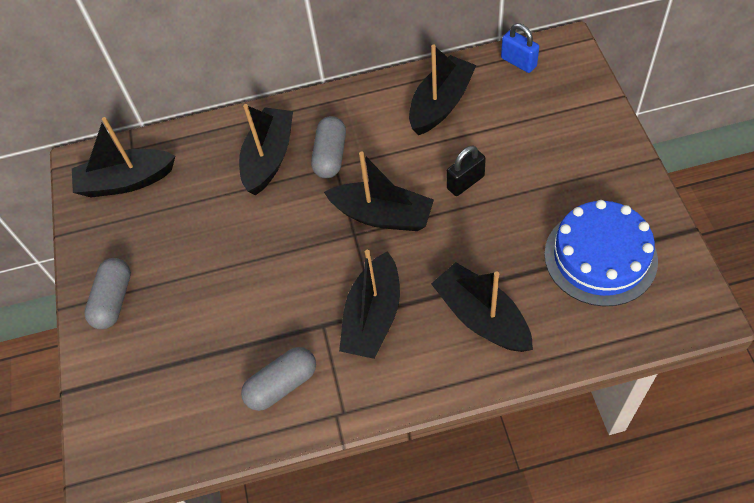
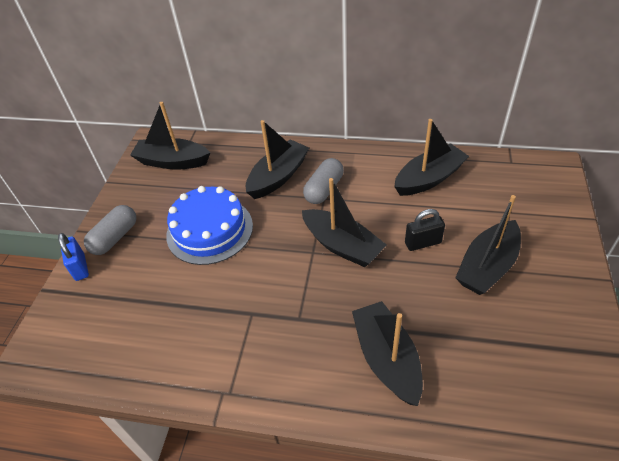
camera: 20 degrees right, 10 degrees down
(282, 385) = (194, 349): grey capsule -> none
(373, 316) = (294, 322): black boat -> black boat (487, 266)
(518, 62) = (508, 167): blue padlock -> blue padlock (80, 267)
(600, 257) = (521, 347): blue cake -> blue cake (209, 230)

